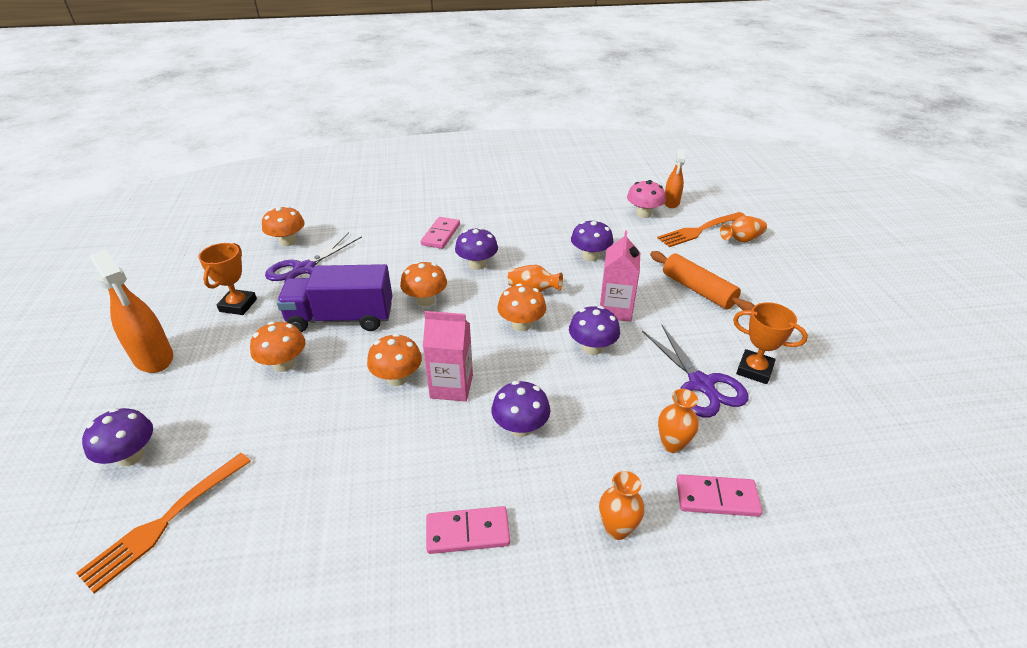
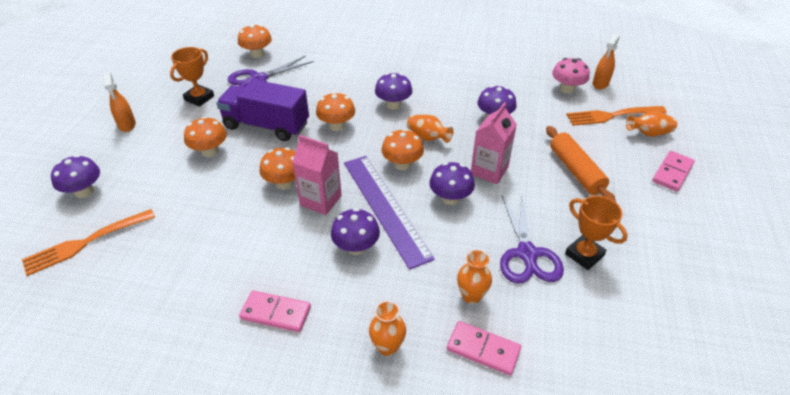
camera: 20 degrees right, 5 degrees up
(154, 358) = (127, 125): orange spray bottle -> orange spray bottle, size x0.62
(441, 235) = (377, 72): pink domino -> pink domino (672, 173)
(529, 375) = (385, 207): none -> purple ruler

